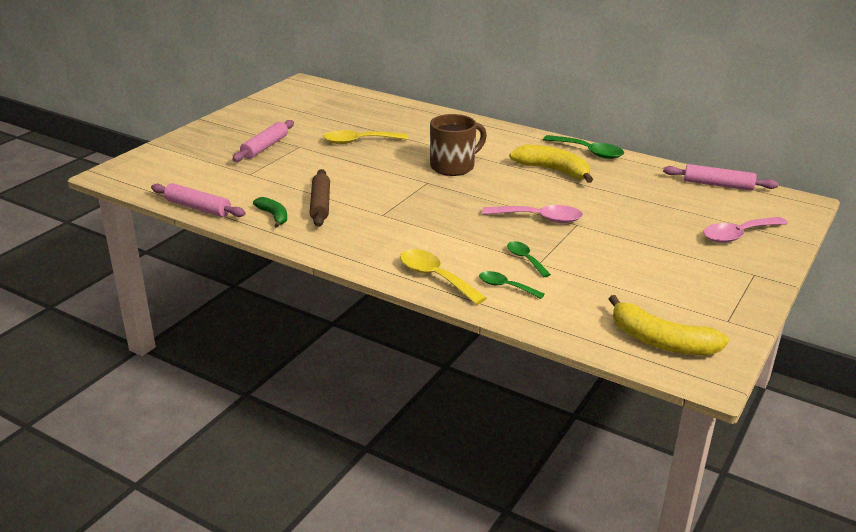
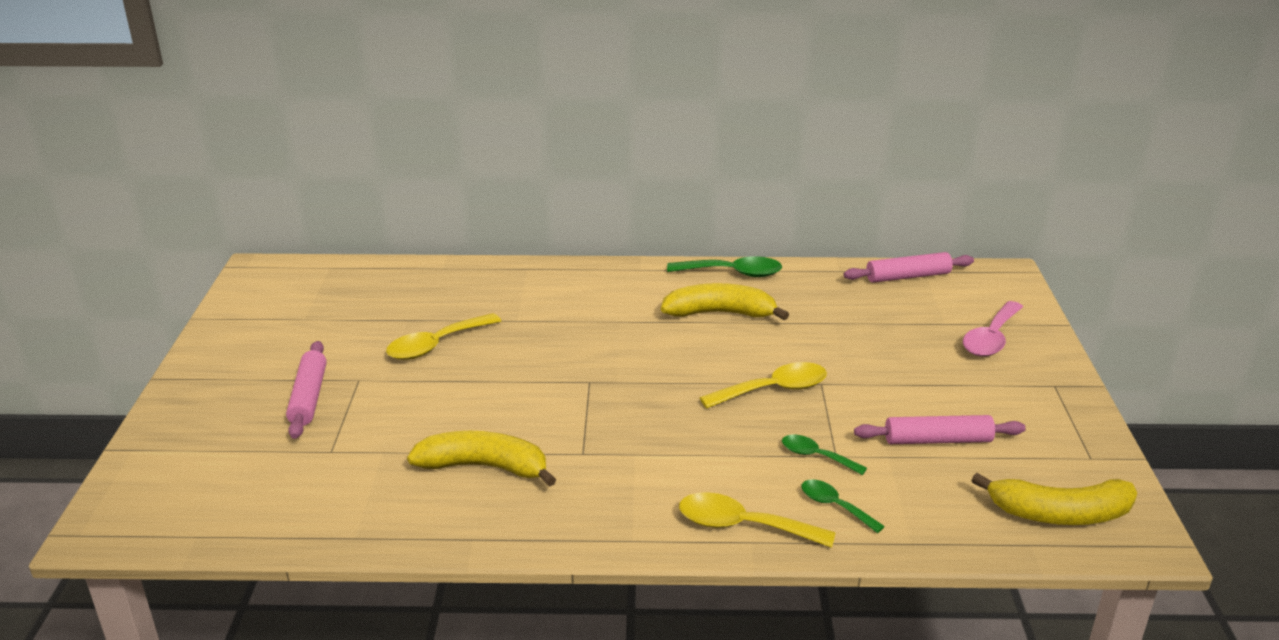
camera: 30 degrees left, 0 degrees up
(198, 208) = (310, 539): pink rolling pin -> pink rolling pin (938, 440)
(274, 216) = (438, 510): green banana -> none
(320, 204) = (484, 467): brown rolling pin -> yellow banana
(454, 167) = (598, 346): brown mug -> none
(505, 287) = (834, 506): green spoon -> green spoon turned 45 degrees clockwise
(539, 218) = (773, 390): pink spoon -> yellow spoon

